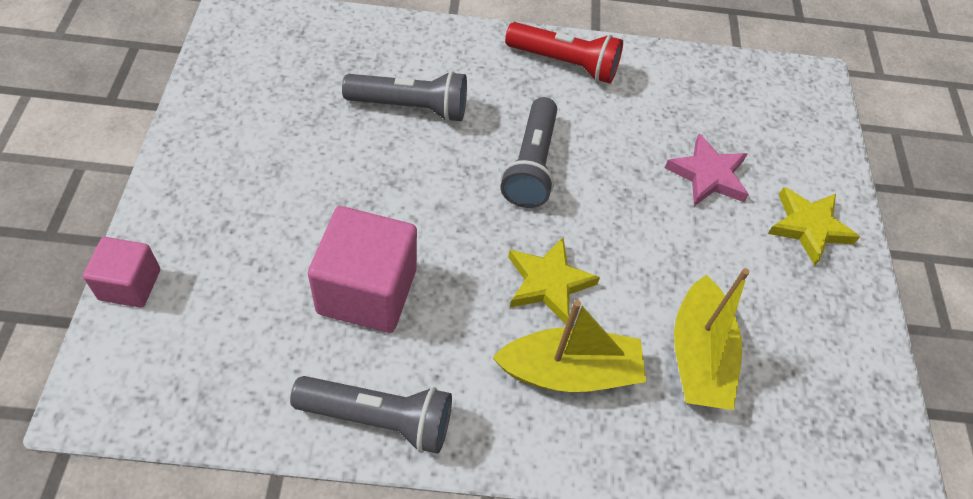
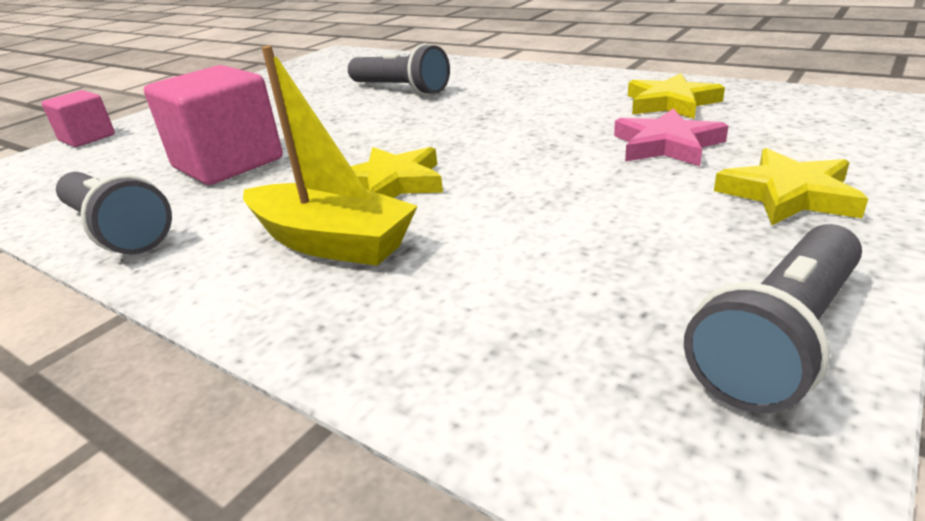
camera: 40 degrees right, 25 degrees down
(531, 165) = (468, 121): grey flashlight -> grey flashlight (780, 339)
(564, 63) = (569, 79): red flashlight -> none
(674, 101) = (670, 103): none -> yellow star
(698, 357) = (504, 265): yellow boat -> none

